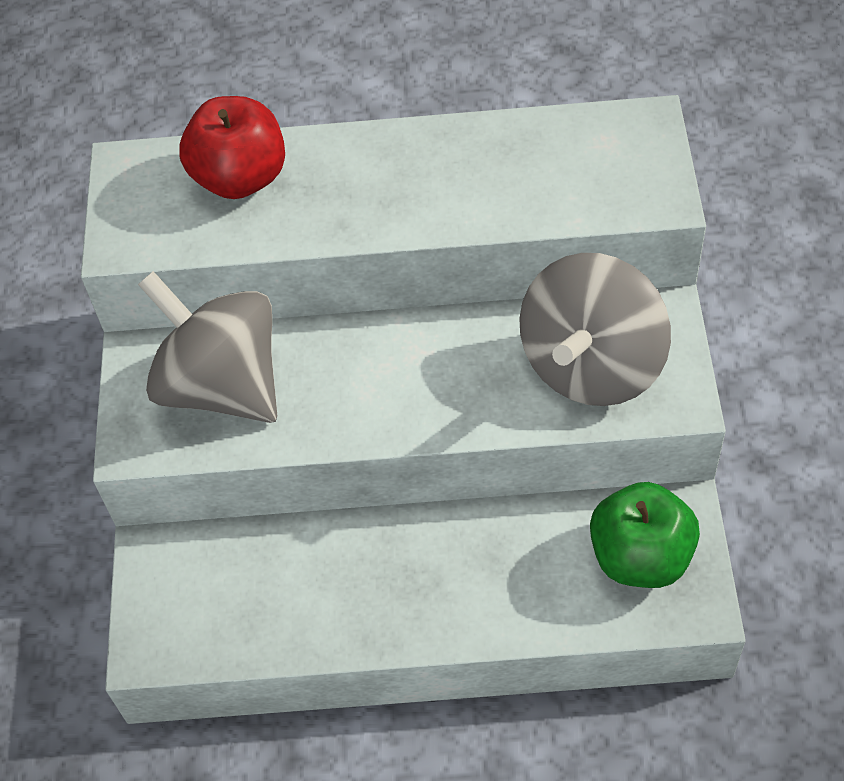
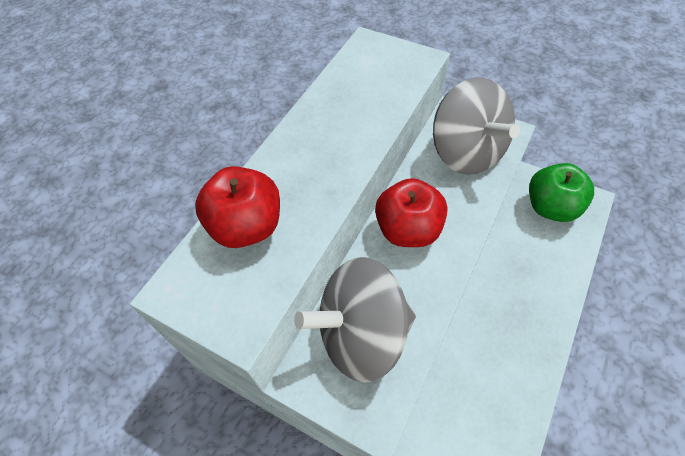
camera: 60 degrees left, 0 degrees up
(402, 359) = (408, 230): none -> red apple

